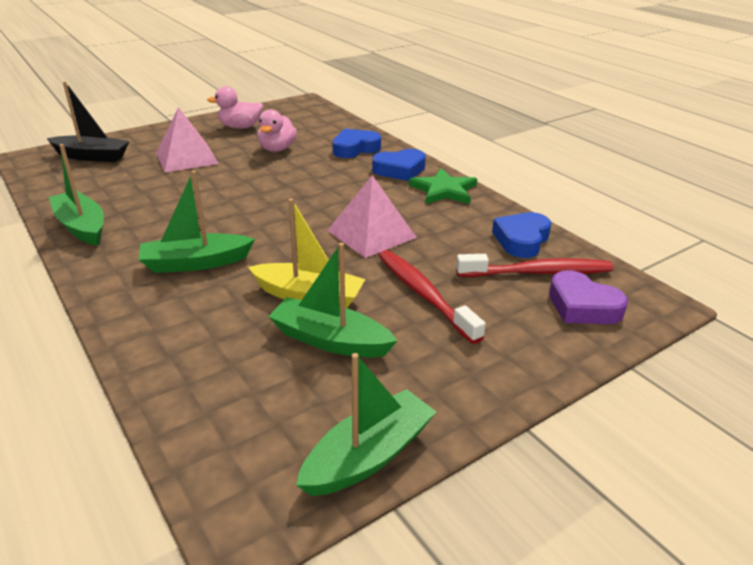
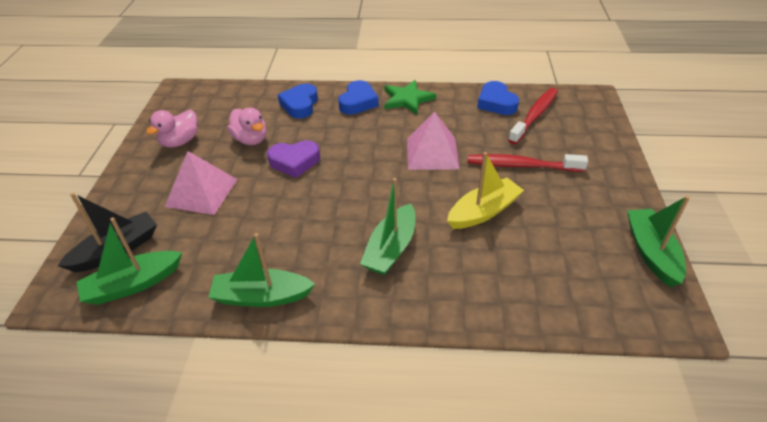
camera: 50 degrees left, 10 degrees up
(330, 340) = (539, 223): green boat -> green boat (133, 284)
(582, 306) = (578, 119): purple heart -> purple heart (294, 162)

